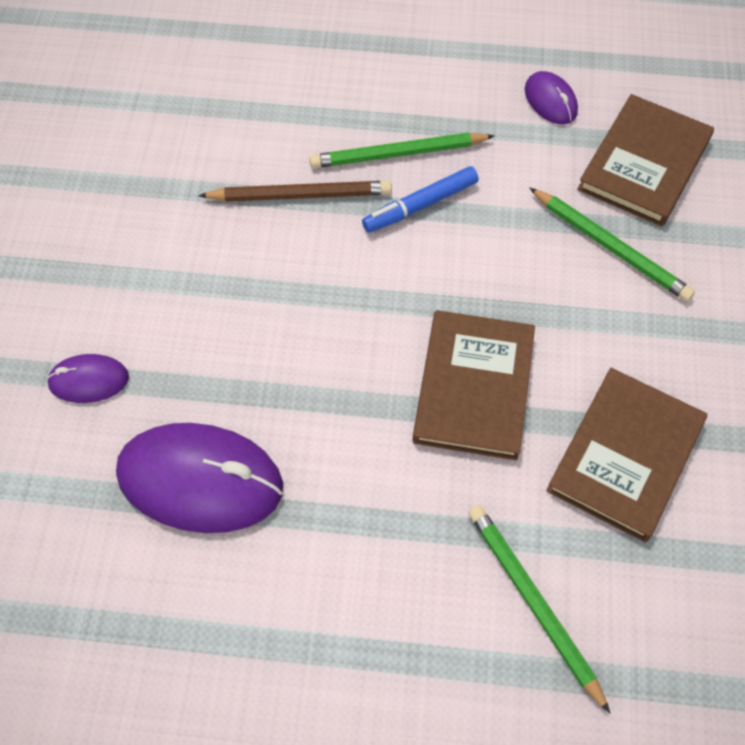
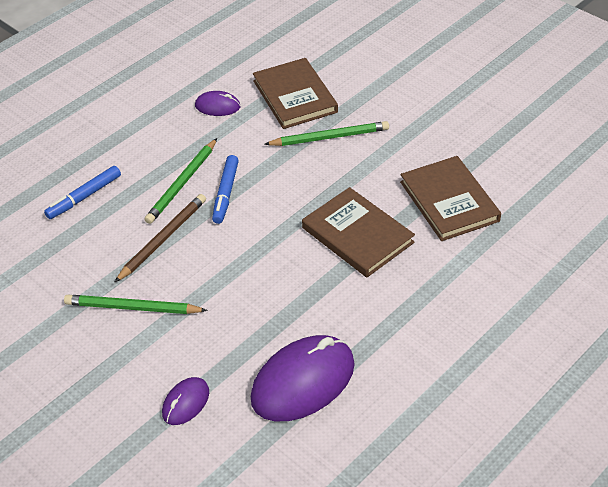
camera: 50 degrees left, 15 degrees down
(300, 82) = (84, 197): none -> blue marker
(534, 603) = (496, 280): green pencil -> green pencil (133, 307)

